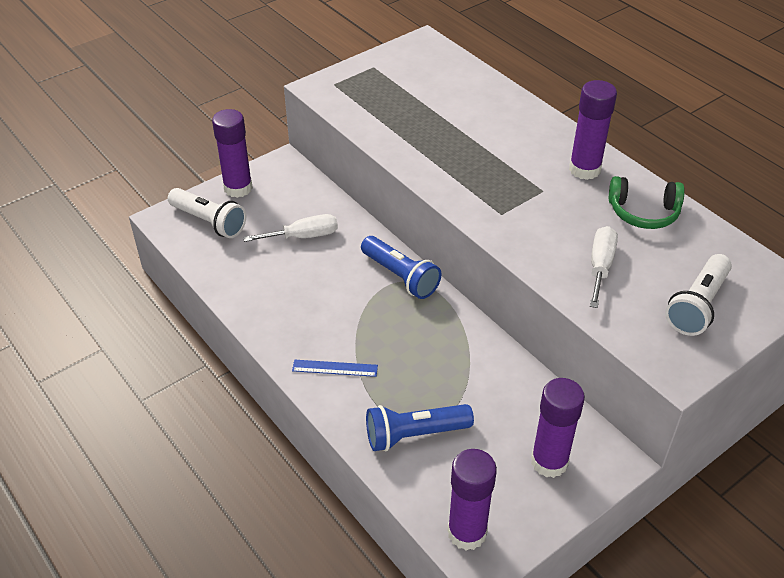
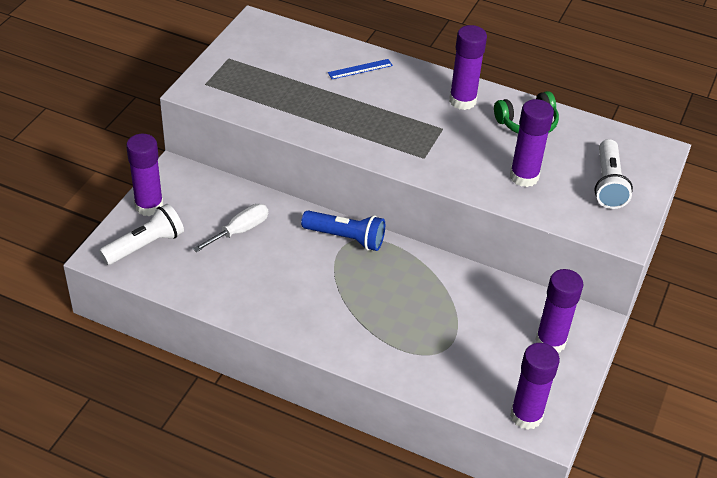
camera: 30 degrees left, 0 degrees up
(209, 222) = (145, 245): white flashlight -> white flashlight turned 45 degrees counterclockwise
(335, 368) = (344, 332): blue ruler -> blue ruler (360, 69)
(414, 435) = (441, 360): blue flashlight -> none
(600, 266) = (524, 177): white screwdriver -> purple glue stick

